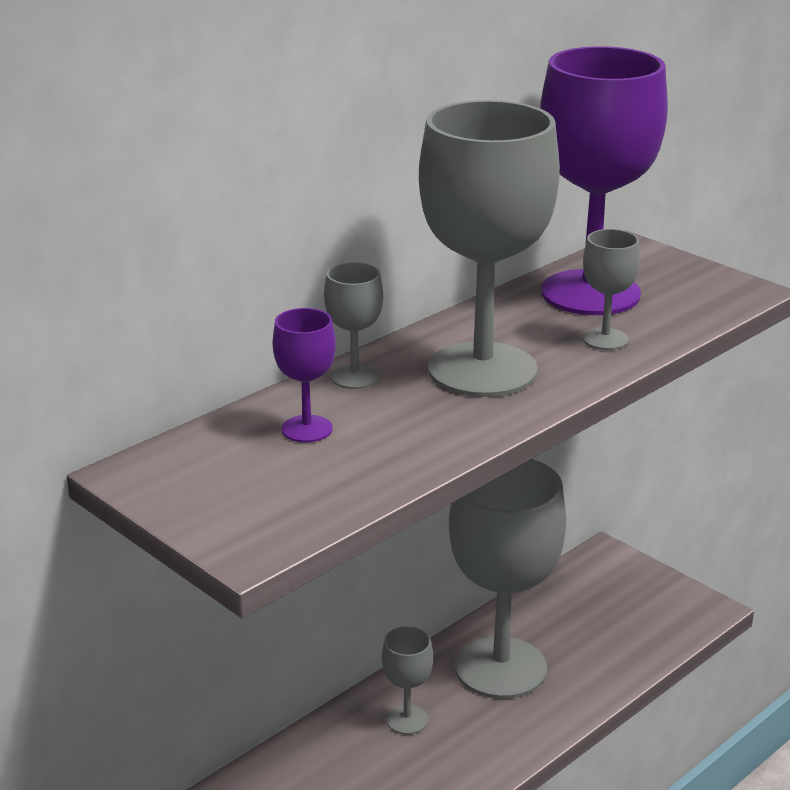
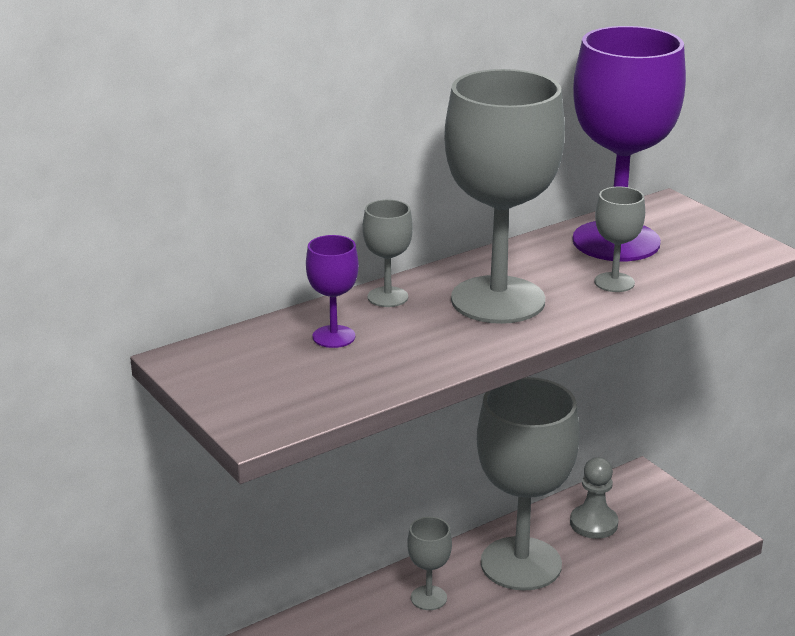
camera: 10 degrees right, 0 degrees up
(569, 613) = (593, 523): none -> grey pawn

